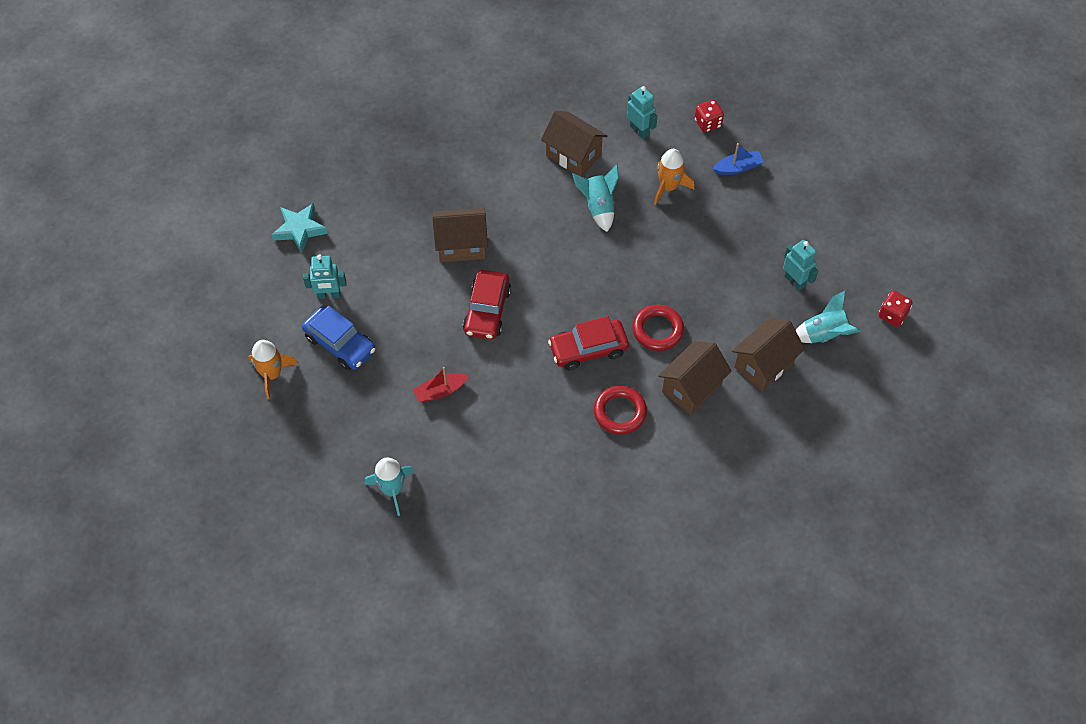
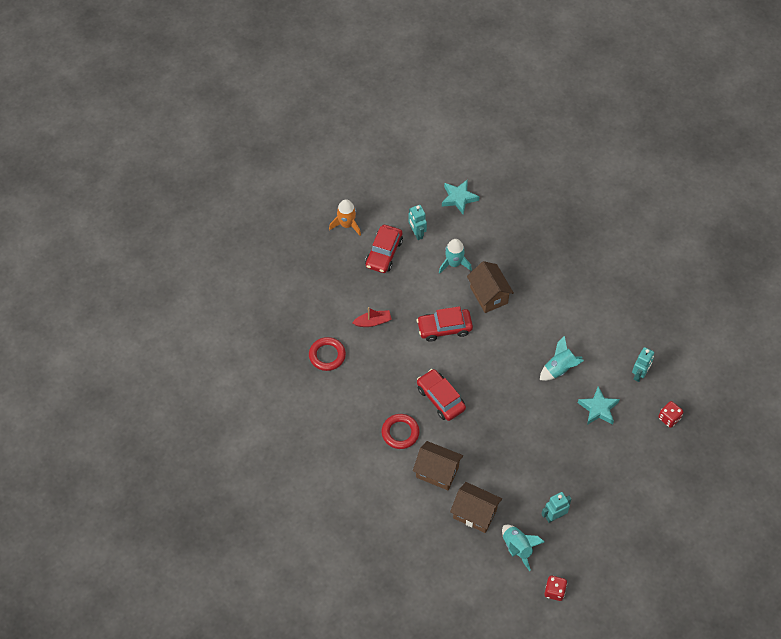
camera: 70 degrees right, 0 degrees up
(340, 344) = (384, 253): blue car -> red car
(392, 489) = (293, 320): turquoise rocket -> turquoise rocket (454, 263)
(440, 391) = (373, 322): red boat -> red boat turned 120 degrees clockwise
(573, 155) = (596, 338): brown house -> none
(657, 330) = (474, 437): red ring -> red ring (327, 355)
(668, 187) = (598, 408): orange rocket -> turquoise star
(738, 168) = (638, 450): blue boat -> none
(795, 281) = (554, 516): turquoise robot -> turquoise robot turned 150 degrees counterclockwise

